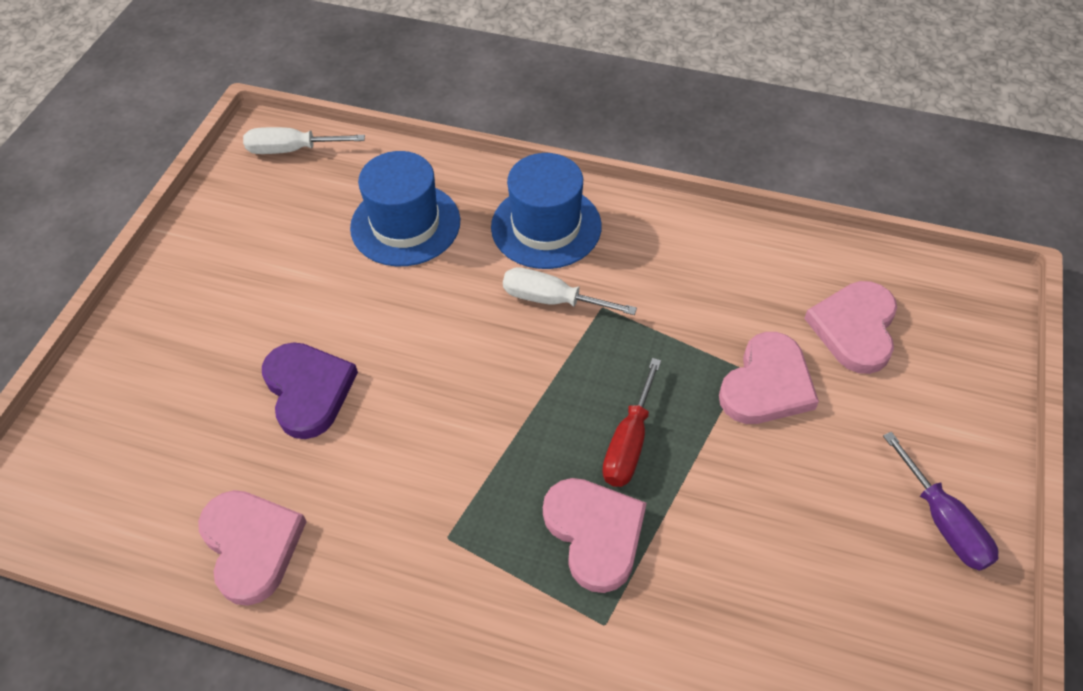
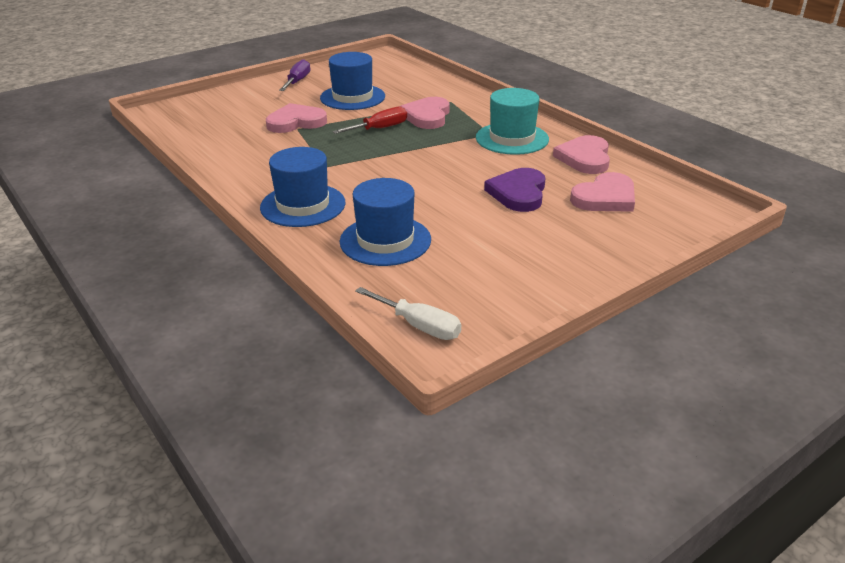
camera: 145 degrees left, 20 degrees down
(401, 541) = (512, 138): none -> turquoise hat
(552, 300) = (346, 177): white screwdriver -> none
(782, 523) = (352, 97): none -> blue hat
(855, 328) = (229, 121): pink heart -> pink heart (605, 197)

